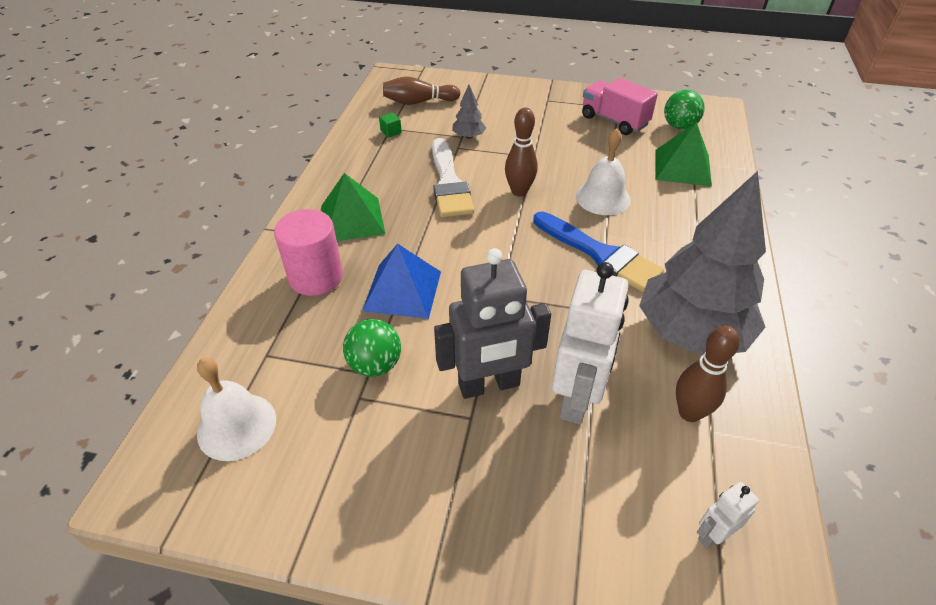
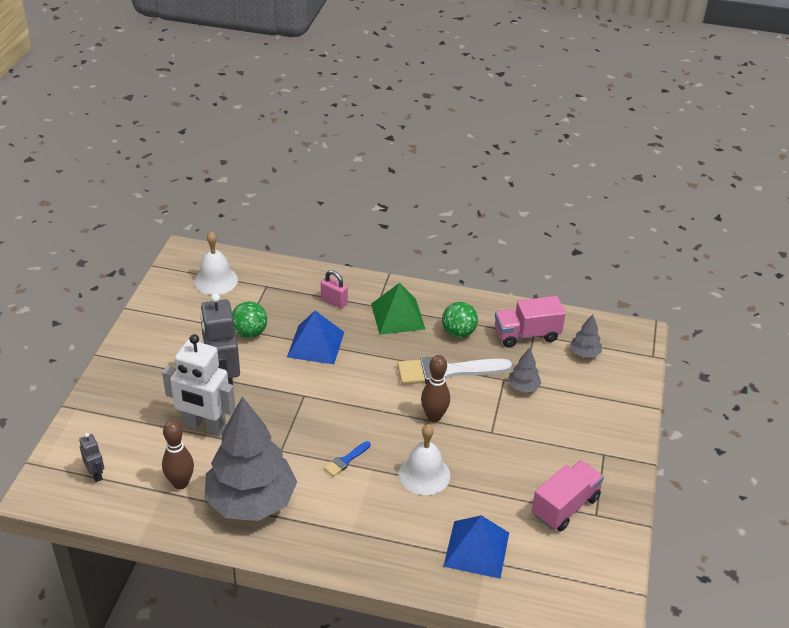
camera: 90 degrees right, 5 degrees down
(316, 277) = (334, 302): pink cylinder -> pink padlock
(391, 132) = (526, 335): green cube -> pink truck
(418, 102) = (584, 353): brown bowling pin -> grey tree
(600, 254) = (346, 460): blue brush -> blue brush, size x0.46
(679, 126) = (559, 565): green ball -> green ball (458, 332)
(682, 167) = (476, 549): green pyramid -> blue pyramid
(713, 534) = (96, 474): white robot -> grey robot

